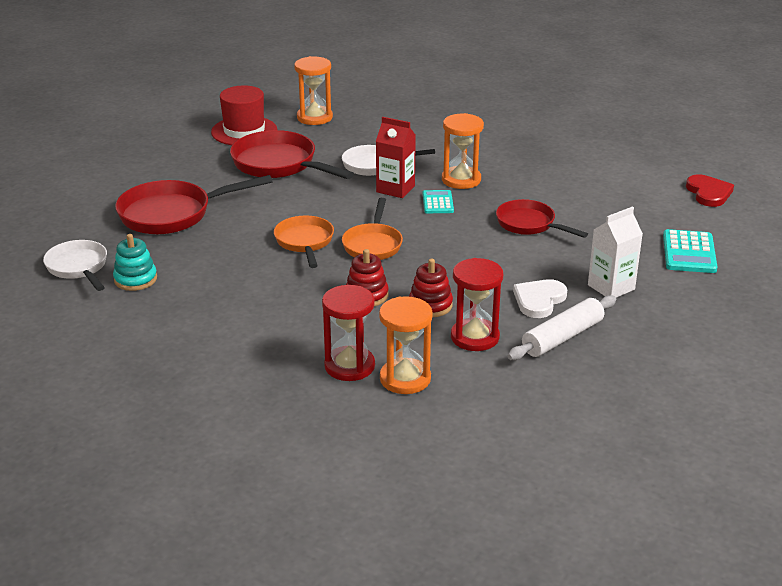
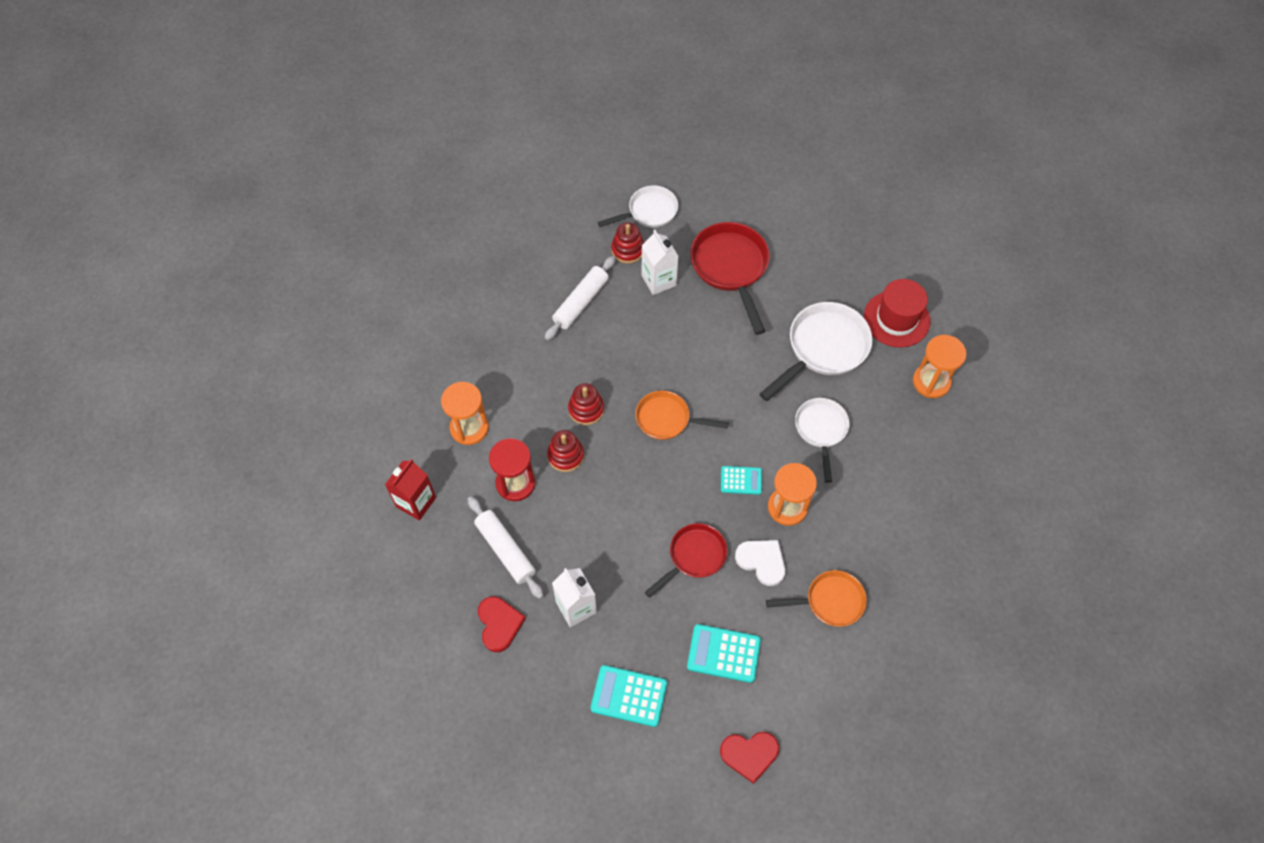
camera: 95 degrees right, 30 degrees up
(135, 279) = (628, 250): turquoise stacking toy -> red stacking toy
(184, 257) = (658, 280): none -> white carton
(213, 308) = (581, 302): none -> white rolling pin
(279, 164) = (823, 348): red pan -> white pan
(304, 242) = (675, 366): orange pan -> orange pan (829, 601)
(349, 366) = (491, 392): red hourglass -> none
(395, 189) = (770, 446): red carton -> red carton (416, 502)
(539, 300) = (562, 542): white heart -> white heart (762, 561)
(622, 207) = (723, 653): none -> turquoise calculator
(652, 334) = (499, 624): none -> red heart

